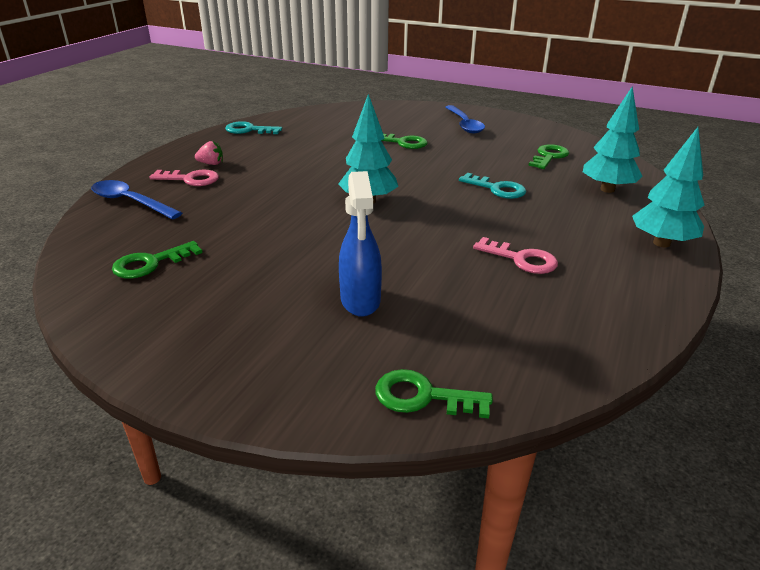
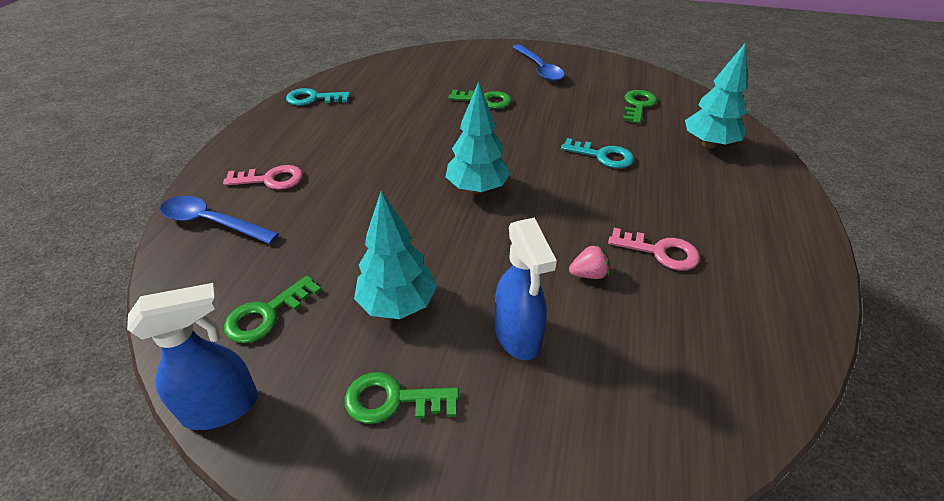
camera: 10 degrees left, 10 degrees up
(91, 315) = (222, 407): none -> blue spray bottle
(211, 164) = (287, 153): pink strawberry -> pink strawberry (588, 274)
(423, 396) = (630, 465): green key -> green key (393, 400)
(661, 243) = (784, 211): turquoise tree -> turquoise tree (397, 304)

